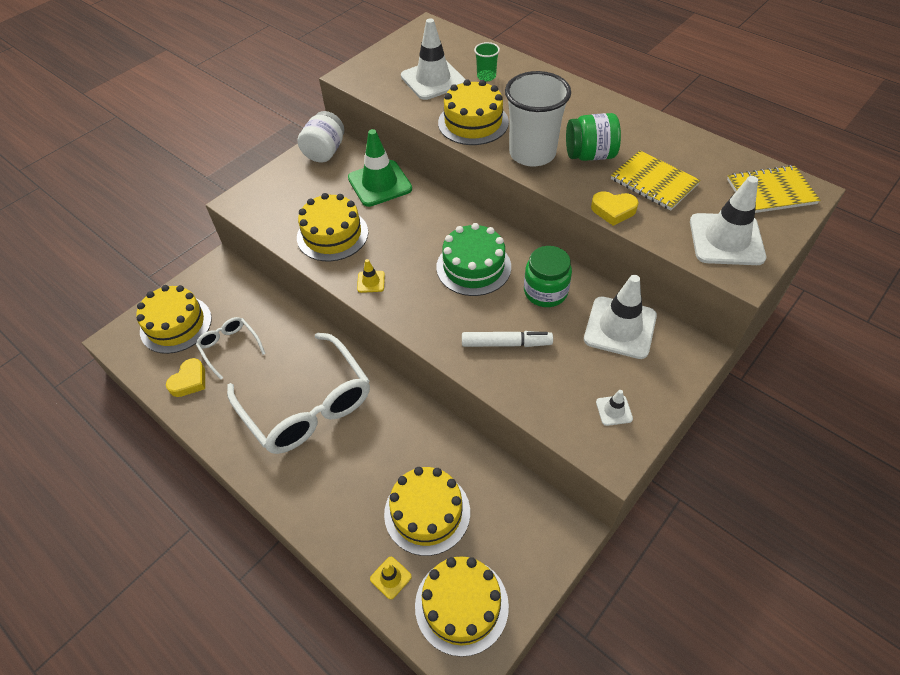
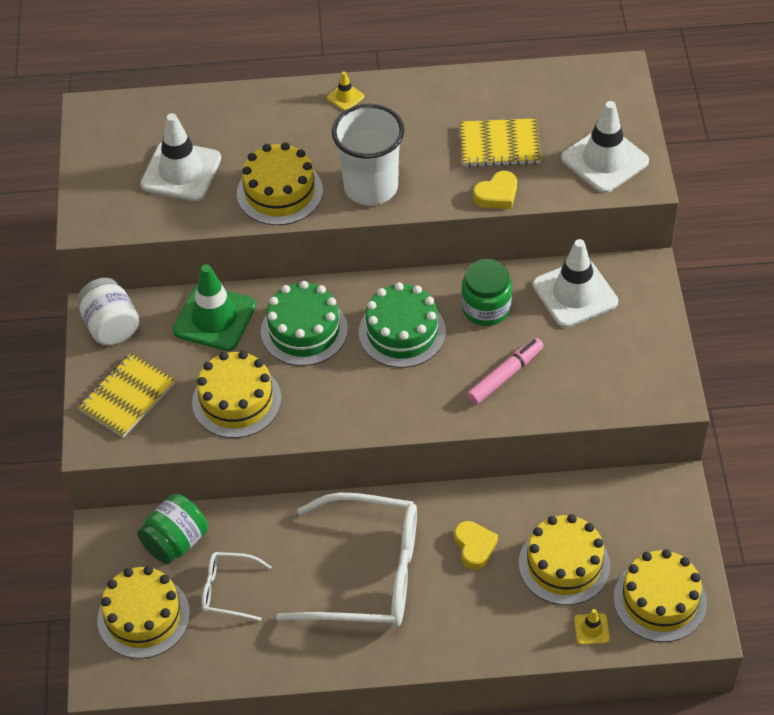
camera: 45 degrees left, 0 degrees up
(189, 381) = (231, 647): yellow heart -> yellow heart (474, 547)
(371, 282) = (330, 414): yellow traffic cone -> yellow traffic cone (345, 97)
(418, 224) = (304, 330): none -> green cake
(486, 76) = (229, 133): green cup -> none
(506, 344) = (505, 375): white marker -> pink marker
(590, 155) = (421, 154): green jar -> green jar (176, 542)
(614, 410) = (638, 362): white traffic cone -> none
(771, 192) = (595, 91): yellow notebook -> yellow notebook (127, 397)

